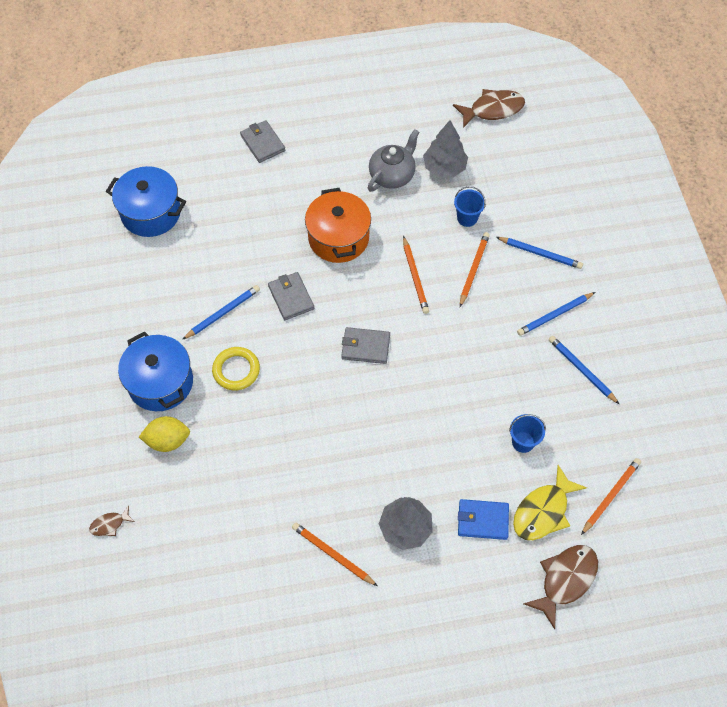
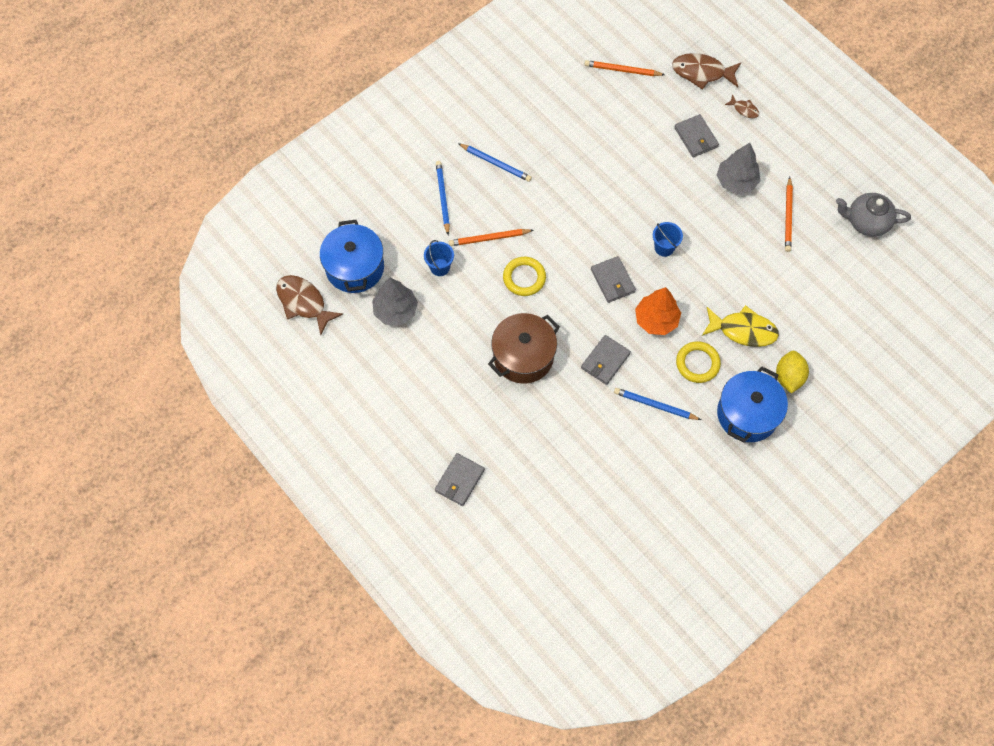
camera: 120 degrees left, 5 degrees up
(110, 524) = (878, 376): brown fish -> brown fish (744, 109)
(151, 213) = (597, 531): blue pot -> blue pot (355, 267)
(168, 440) = (788, 377): yellow lemon -> yellow lemon turned 45 degrees clockwise
(302, 361) = (656, 320): none -> orange tree
(338, 238) = (523, 356): orange pot -> brown pot
(392, 175) = (429, 348): grey teapot -> grey teapot (866, 222)
(415, 277) = (524, 278): orange pencil -> yellow ring
(482, 520) = (696, 137): blue wallet -> grey wallet
(523, 442) = (619, 139): blue bucket -> blue bucket (664, 247)
(543, 511) = (662, 105): yellow fish -> yellow fish (743, 330)
(582, 370) = (533, 126): blue pencil -> none

